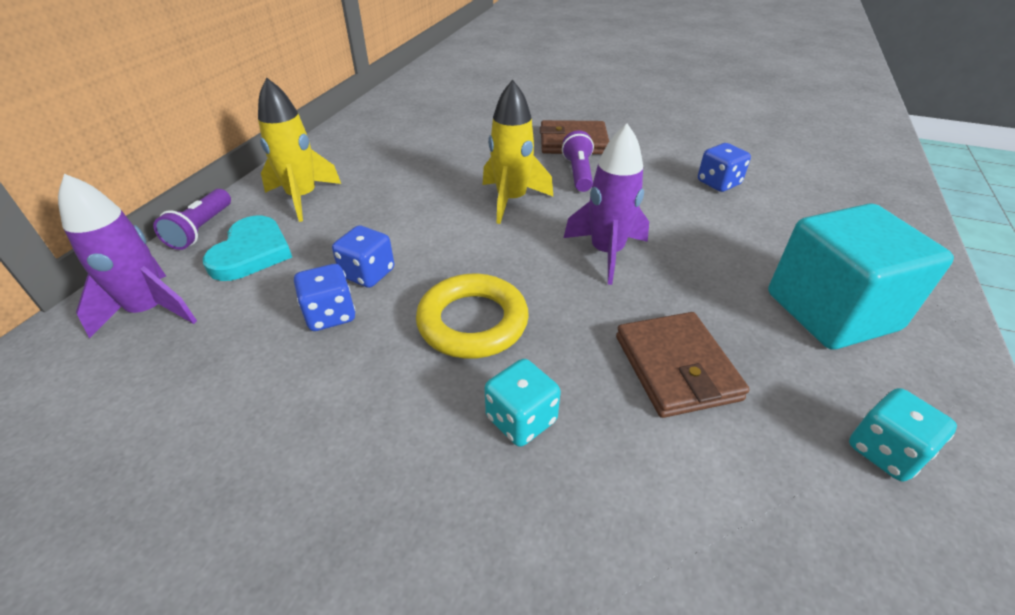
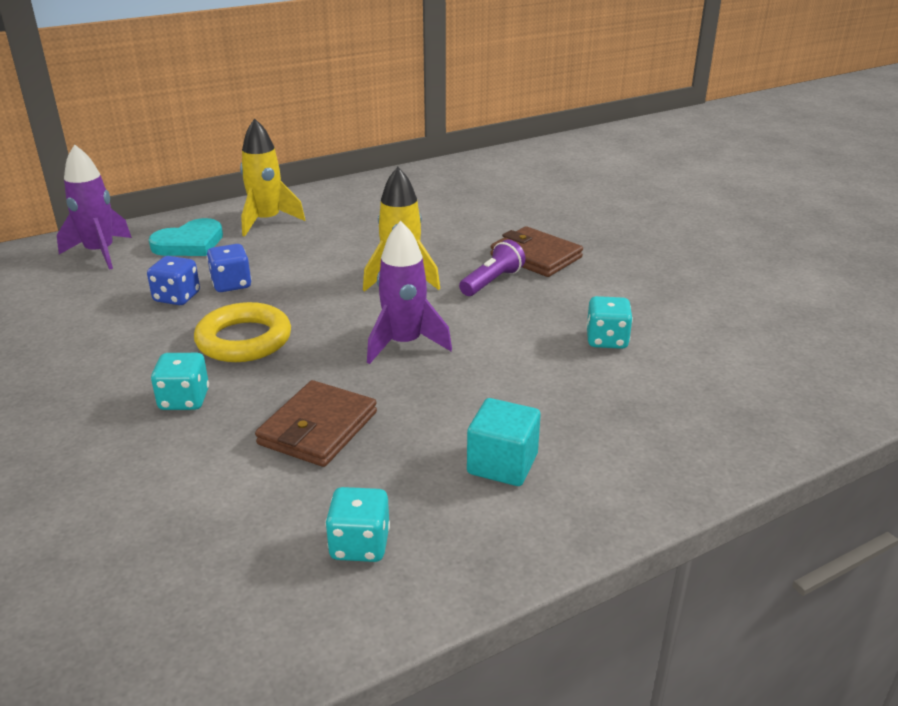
camera: 40 degrees right, 10 degrees down
(201, 229) = (184, 218): purple flashlight -> none
(718, 183) = (606, 340): blue dice -> turquoise dice
(831, 311) = (502, 464): turquoise cube -> turquoise cube, size x0.58

